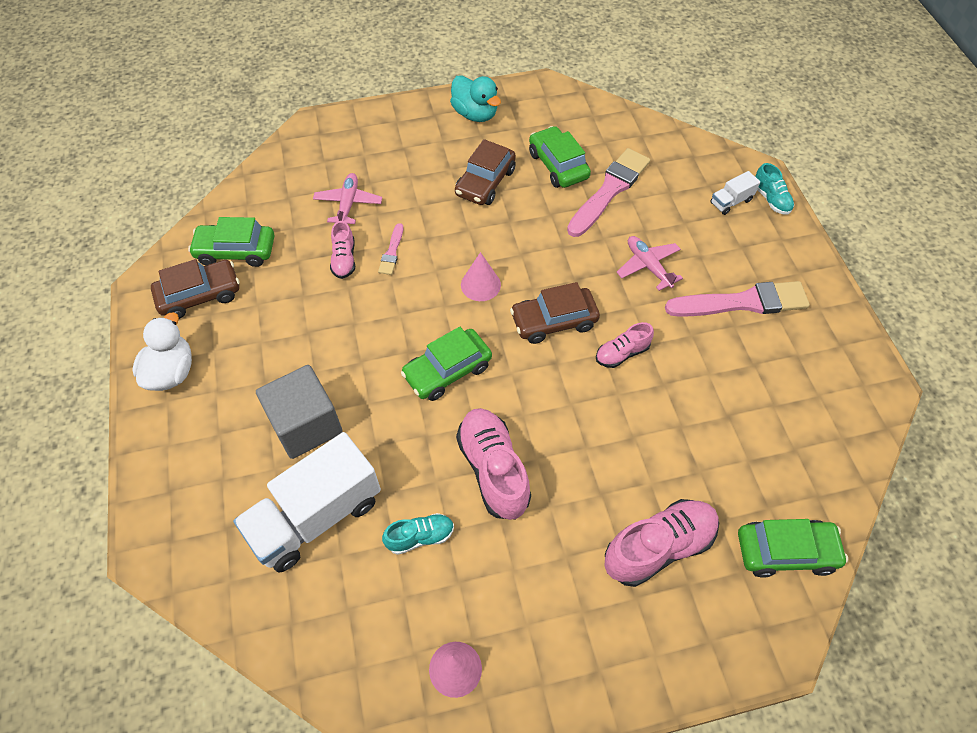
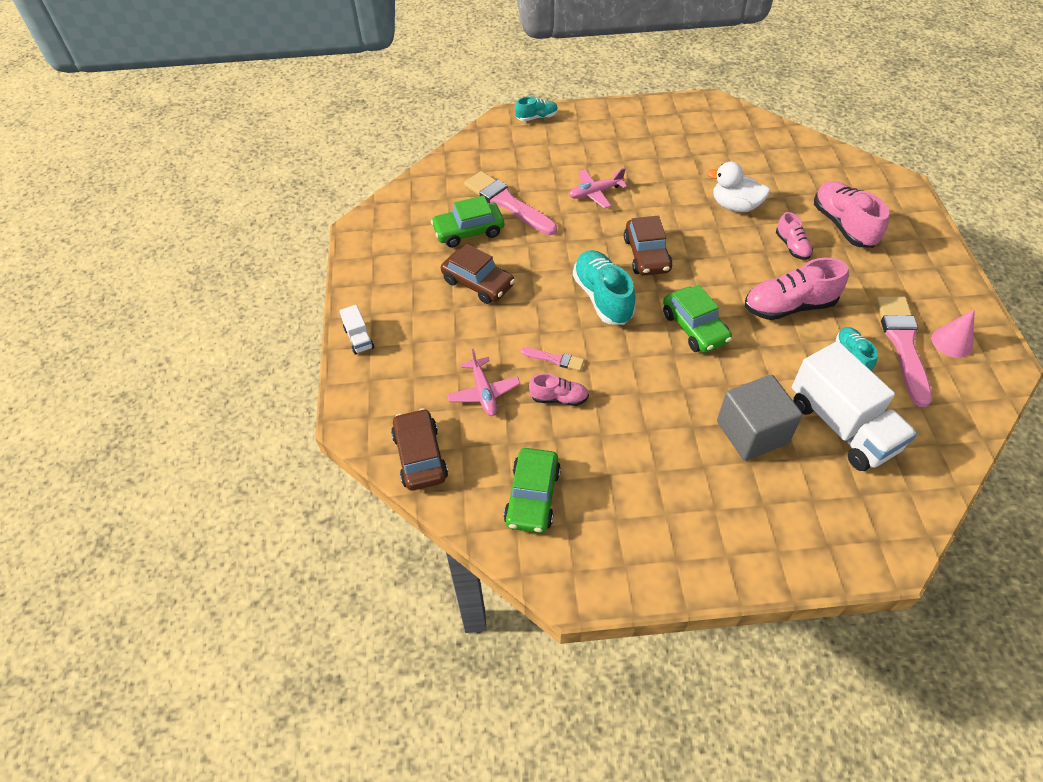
camera: 80 degrees left, 5 degrees down
(171, 372) = (691, 552): white duck -> white duck (735, 206)
(200, 295) = (591, 530): brown car -> brown car (420, 456)
(348, 204) = (483, 392): pink plane -> pink plane turned 120 degrees counterclockwise
(475, 114) = (381, 282): turquoise duck -> none
(480, 285) = (602, 297): pink cone -> turquoise shoe
(622, 353) = (680, 220): pink shoe -> pink shoe (792, 246)
(731, 202) = (535, 138): white truck -> white truck (359, 338)
(742, 302) = (636, 150): pink brush -> pink brush (903, 344)
(785, 551) = (838, 168): green car -> none

